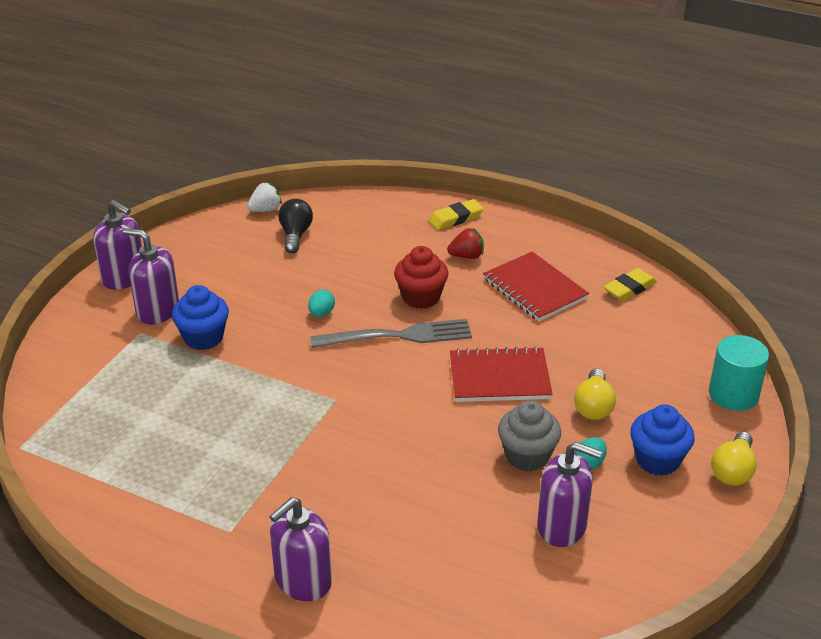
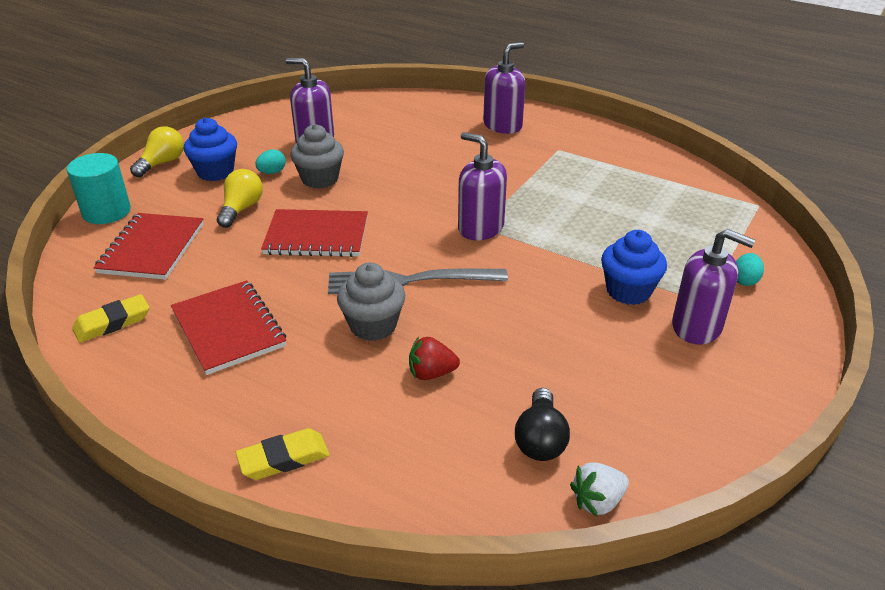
camera: 175 degrees left, 0 degrees up
(124, 277) = (767, 377): purple soap dispenser -> purple soap dispenser (480, 228)
(321, 313) = (496, 312): turquoise egg -> turquoise egg (745, 280)
(421, 297) = (373, 325): red cupcake -> grey cupcake
(467, 256) = (294, 383): red strawberry -> red strawberry (431, 373)
(651, 355) = (152, 248): none -> red notebook

